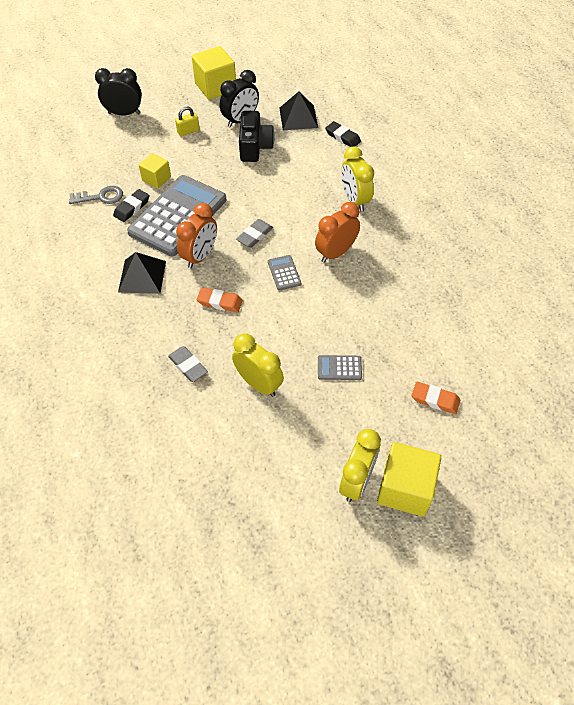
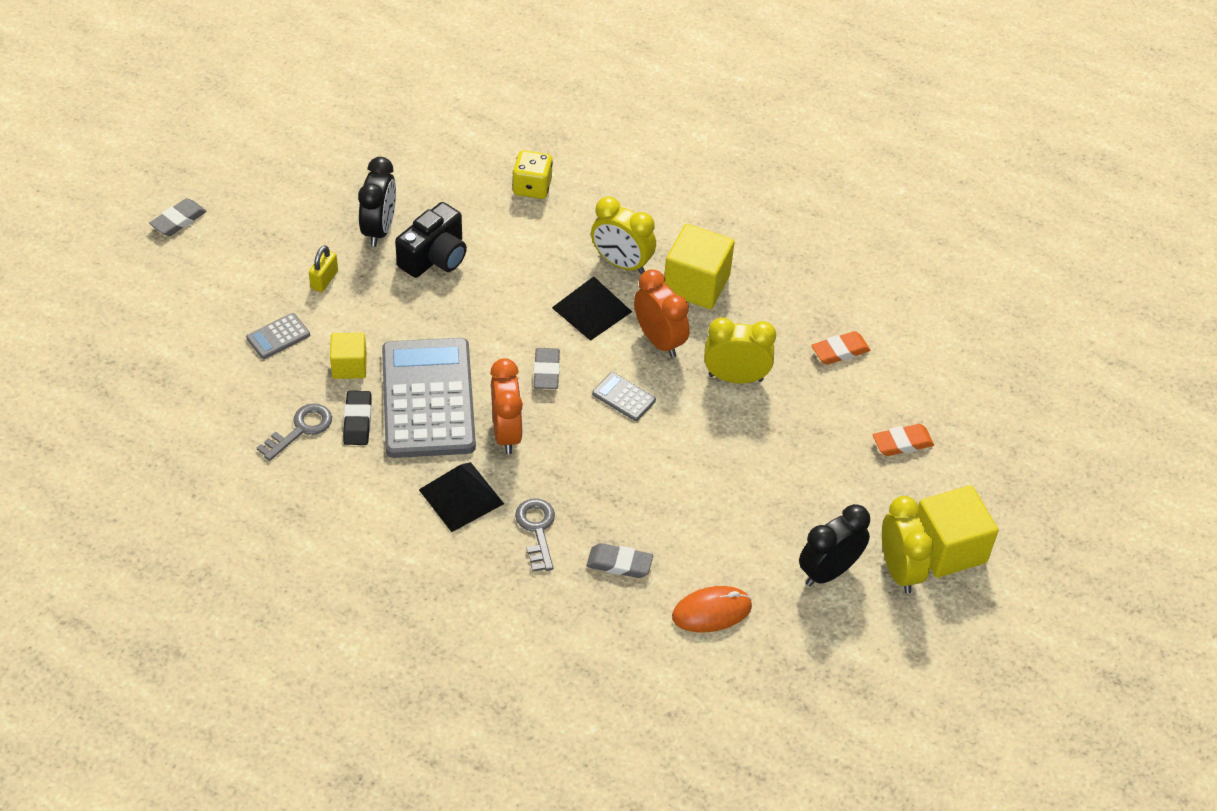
camera: 40 degrees left, 5 degrees down
(124, 113) = (207, 299): black clock -> black clock (828, 571)
(150, 72) = (178, 220): none -> grey eraser
(162, 318) = (537, 530): none -> grey key
(212, 429) = (711, 611): none -> orange mouse
(215, 87) = (296, 197): yellow cube -> yellow cube (696, 284)
(220, 302) = (584, 473): orange eraser -> orange eraser (840, 351)
(255, 147) = (434, 257): black camera -> black camera turned 75 degrees clockwise
(258, 384) = (713, 535): yellow clock -> yellow clock (735, 377)
(298, 117) = (451, 188): black pyramid -> black pyramid (592, 309)
(335, 253) = (659, 340): orange clock -> orange clock turned 135 degrees clockwise
(339, 368) = (781, 468): grey calculator -> grey calculator (278, 336)
(342, 137) = (532, 187): black eraser -> yellow dice

